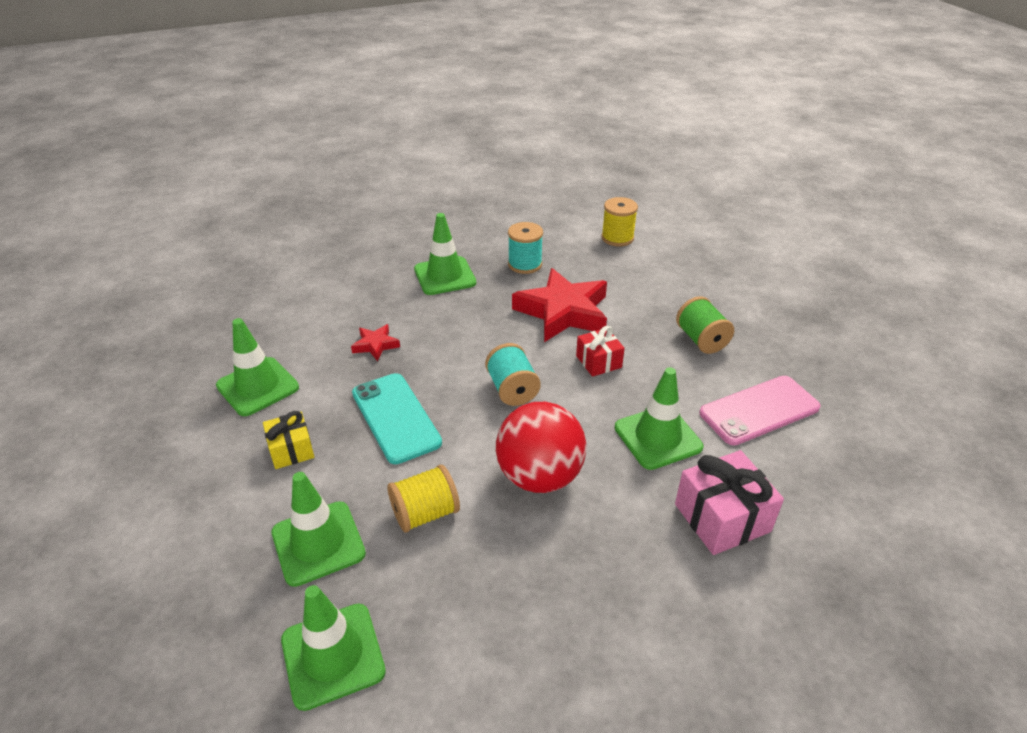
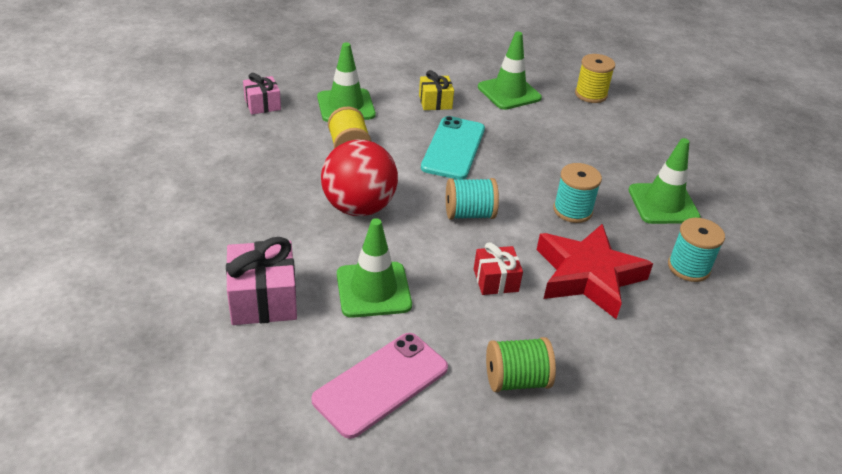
camera: 100 degrees right, 0 degrees up
(333, 655) = (262, 104): green traffic cone -> pink gift
(375, 345) = (550, 149): red star -> none
(395, 417) = (453, 148): turquoise phone -> turquoise phone turned 60 degrees counterclockwise
(476, 325) = (572, 210): none -> turquoise spool
(617, 238) = (763, 373): yellow spool -> yellow spool (590, 94)
(759, 410) = (381, 384): pink phone -> pink phone turned 60 degrees clockwise

